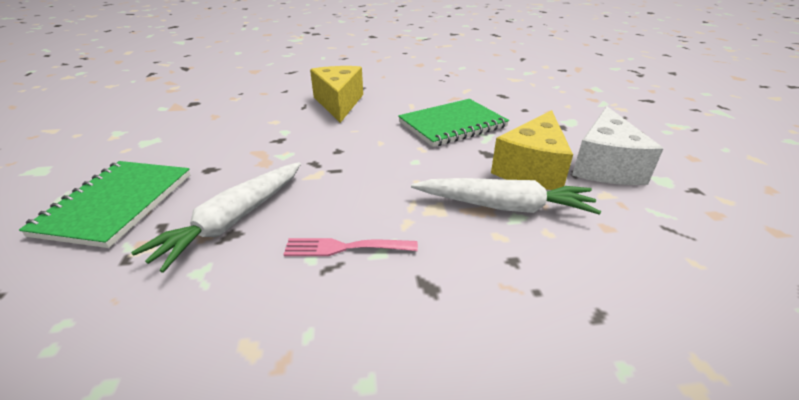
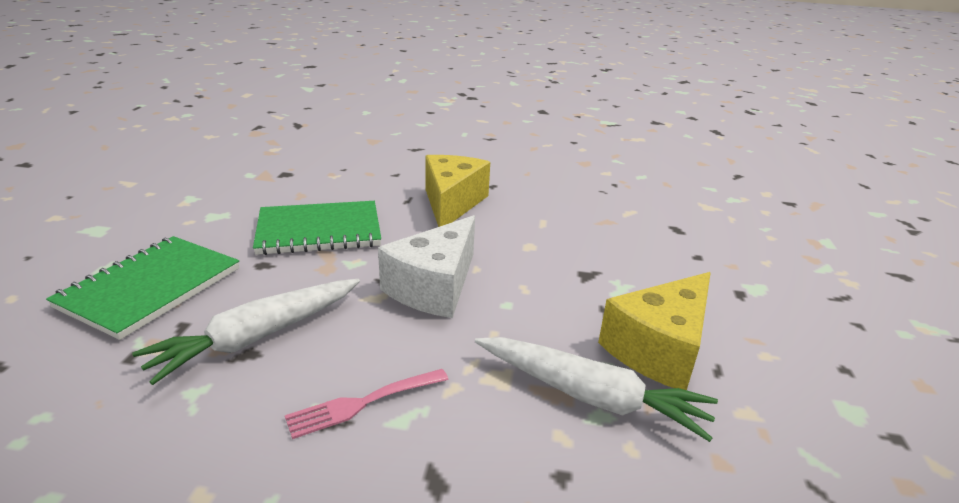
camera: 15 degrees right, 5 degrees down
(345, 247) = (363, 403): pink fork -> pink fork turned 45 degrees counterclockwise
(452, 125) = (583, 261): green notebook -> green notebook (319, 231)
(605, 166) = (771, 368): white cheese -> white cheese (434, 287)

